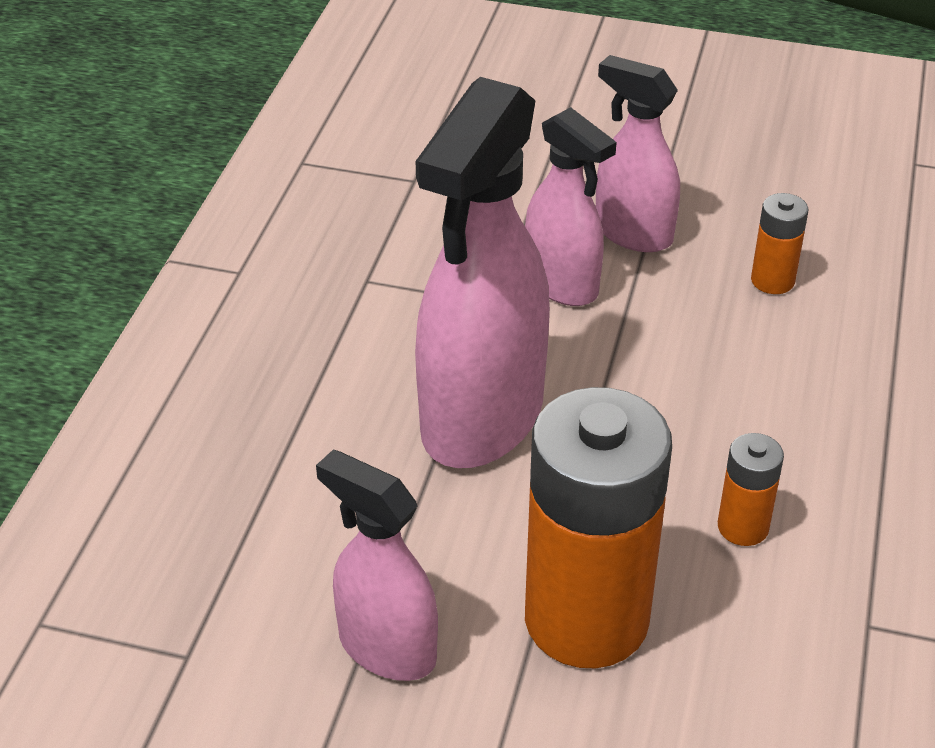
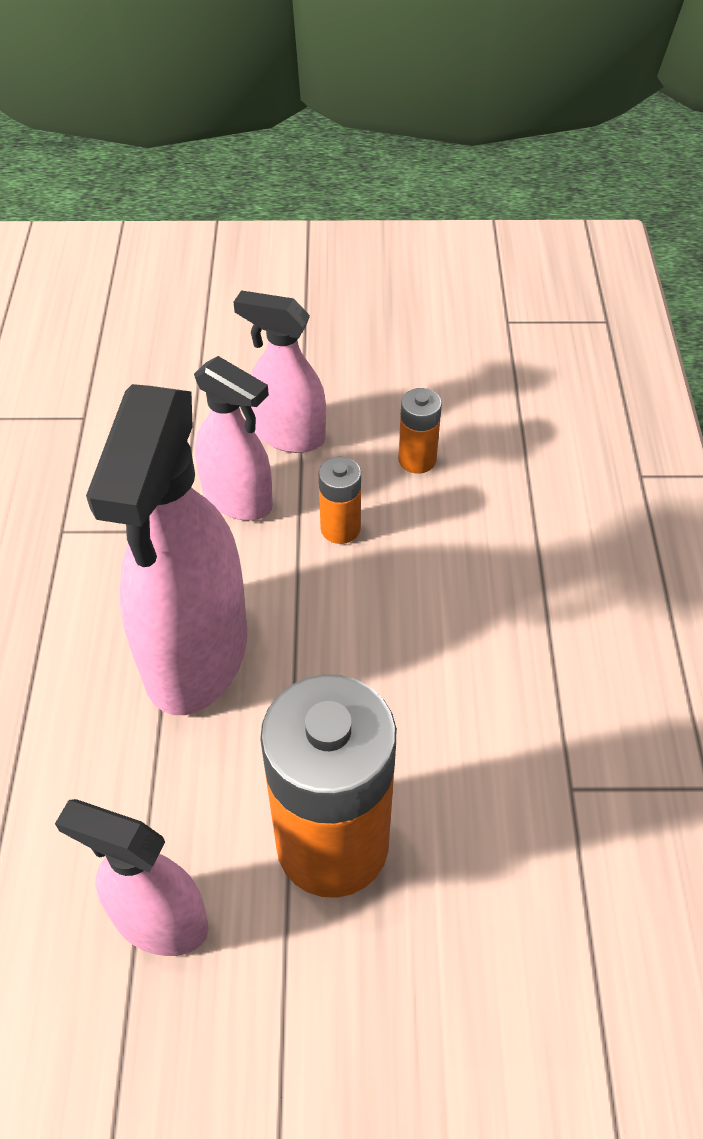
camera: 15 degrees left, 10 degrees up
(743, 527) = (446, 714): orange battery -> orange battery (340, 528)

